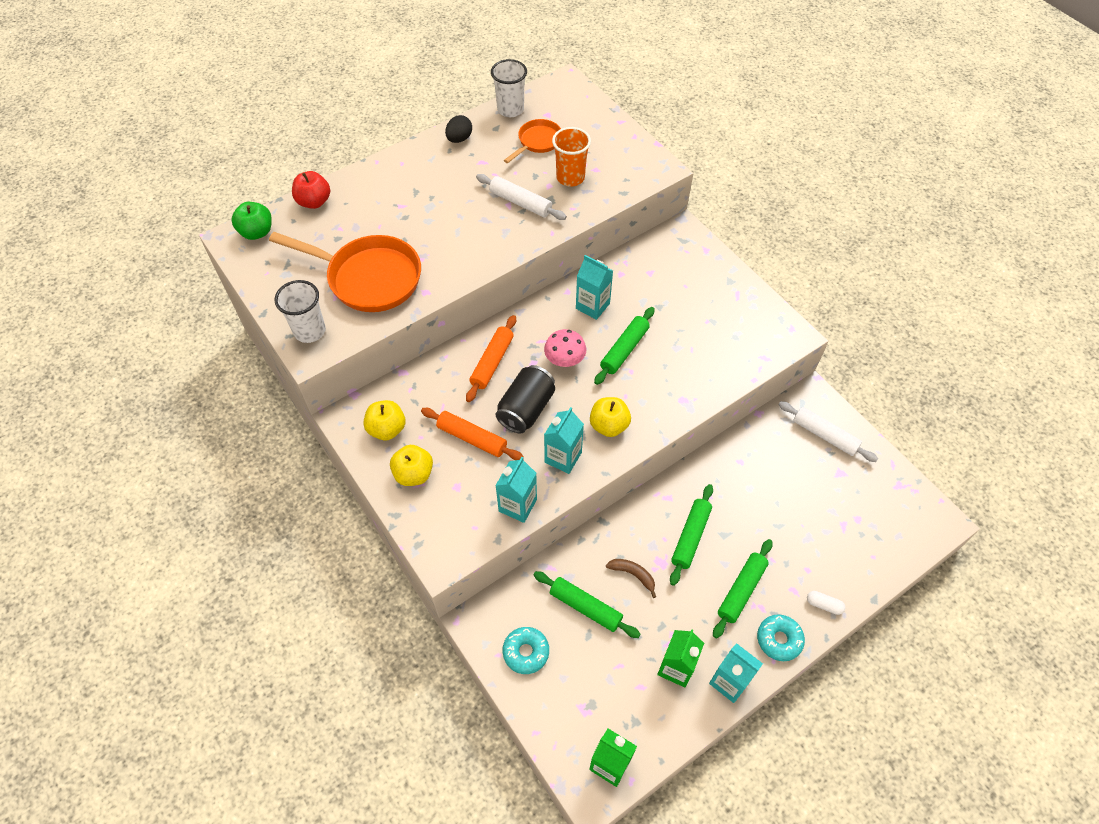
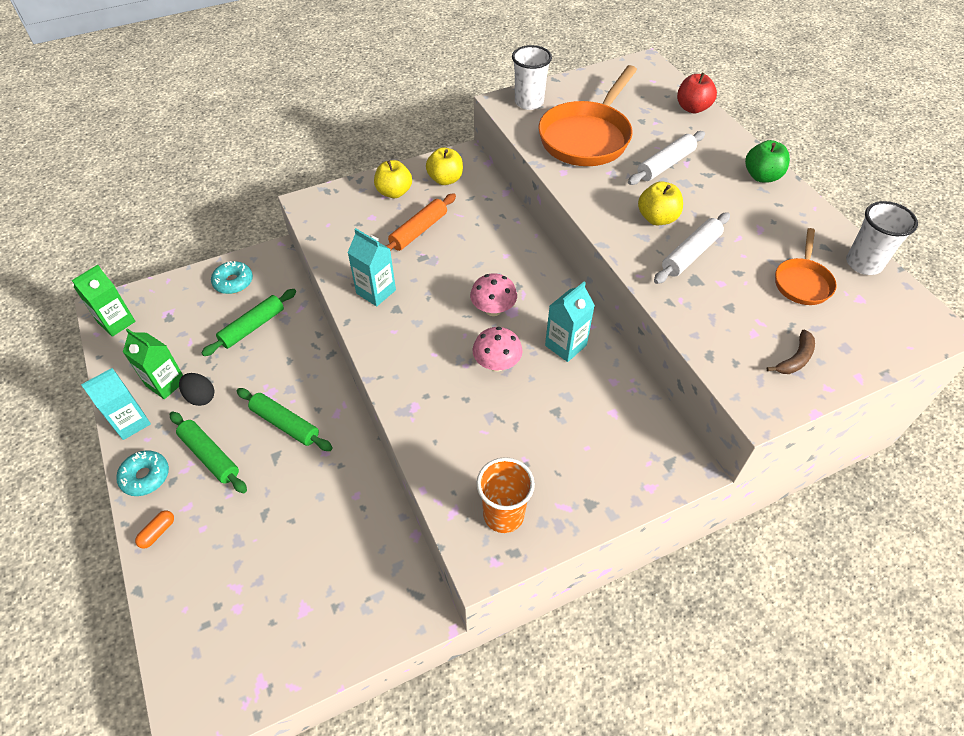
camera: 100 degrees right, 5 degrees down
(257, 232) = (652, 76): green apple -> green apple (761, 176)
(459, 139) = (799, 213): black egg -> black egg (201, 397)
(492, 362) = (503, 253): orange rolling pin -> none
(517, 505) = (337, 254): turquoise carton -> none
(526, 409) = (440, 272): black can -> none
(537, 142) = (802, 282): orange pan -> orange pan turned 60 degrees clockwise
(570, 177) = (736, 305): orange cup -> orange cup (503, 515)
(609, 425) = (401, 333): yellow apple -> yellow apple (657, 218)
(624, 350) = (497, 364): green rolling pin -> pink mushroom
(633, 574) = (267, 367): brown banana -> brown banana (795, 359)
(824, 605) = (158, 532): white capsule -> orange capsule
(825, 435) = (362, 608): white rolling pin -> white rolling pin (665, 165)

